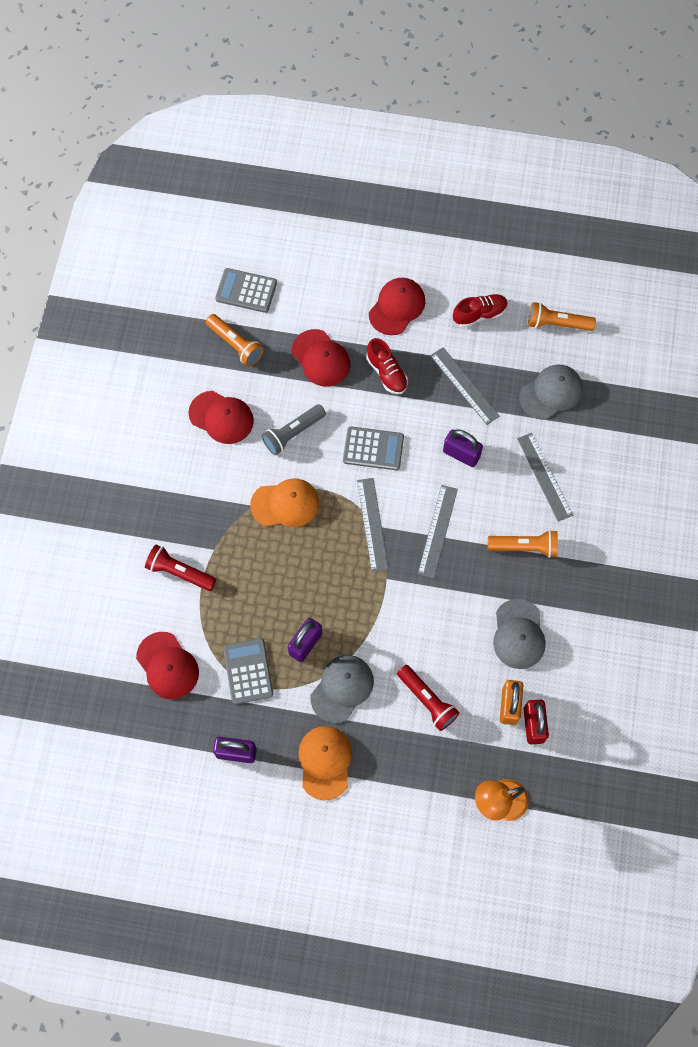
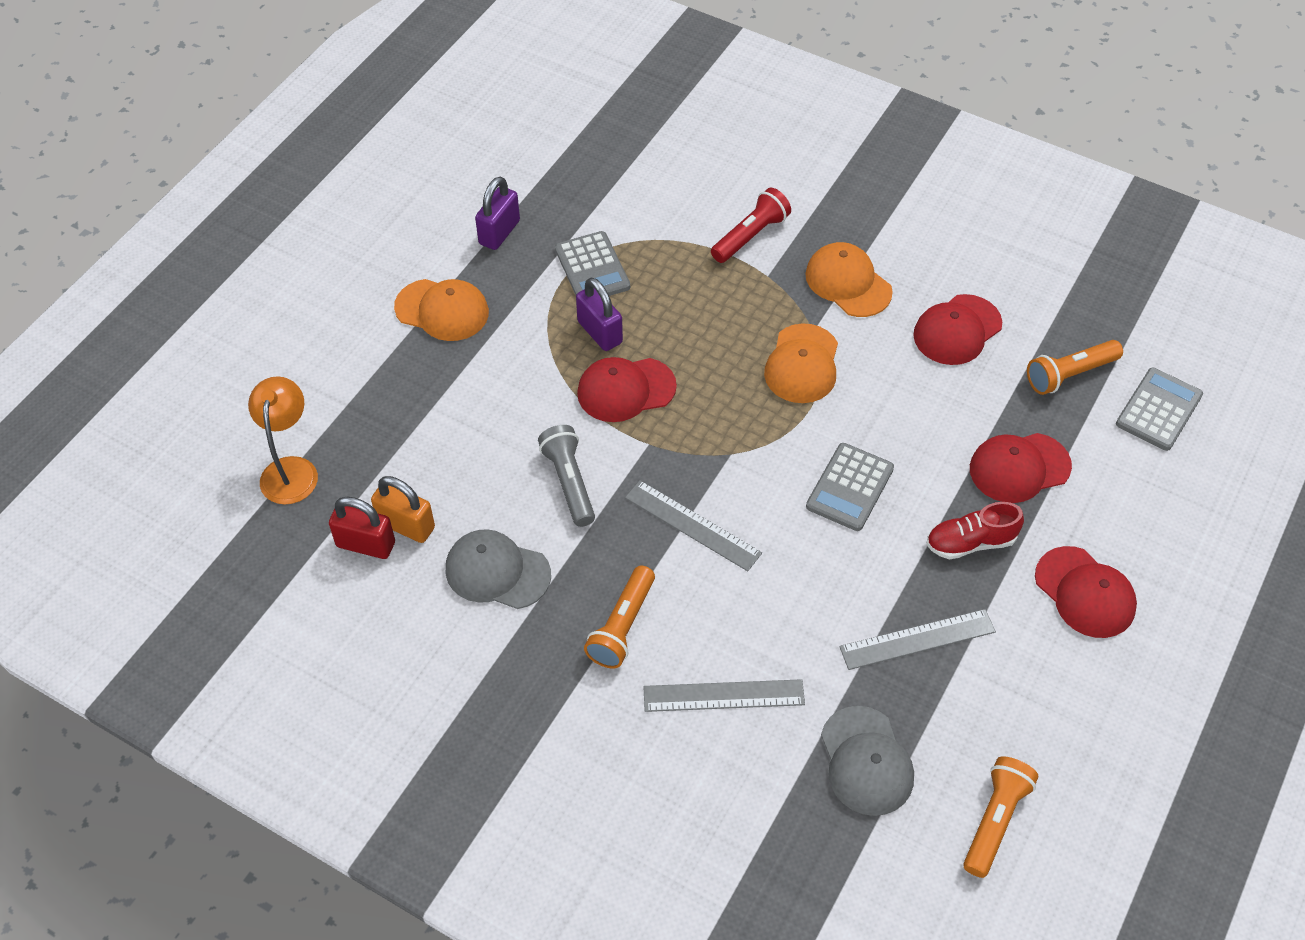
camera: 110 degrees right, 15 degrees down
(167, 665) = (636, 197): red cap -> red cap (626, 390)
(202, 495) = (848, 283): none -> orange cap
(248, 671) = (592, 268): grey calculator -> grey calculator turned 60 degrees clockwise
(293, 433) = (906, 401): grey flashlight -> grey flashlight (569, 482)
(342, 688) = (523, 352): grey cap -> none
(372, 524) = (734, 451): grey ruler -> none
(427, 700) = (461, 436): red flashlight -> none
(461, 454) = (802, 595): purple padlock -> none
(479, 314) = (1042, 706): red shoe -> none

